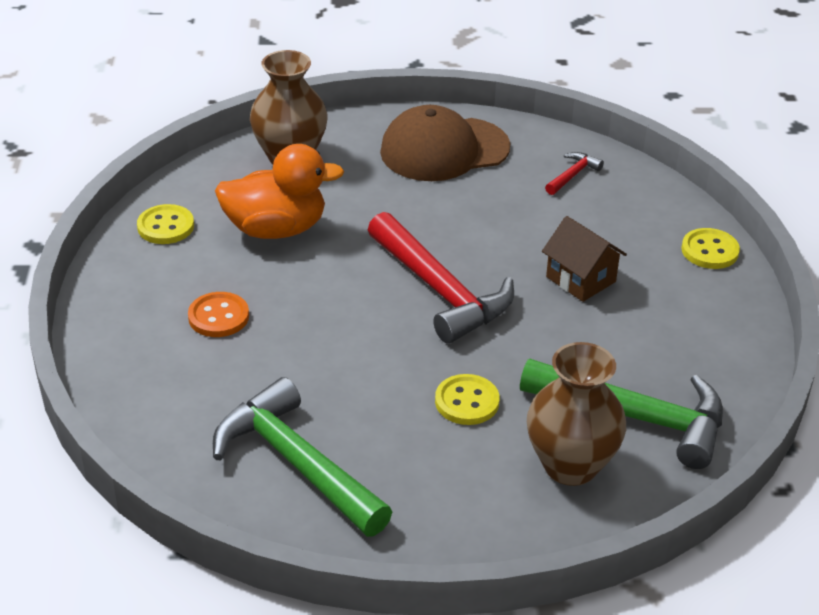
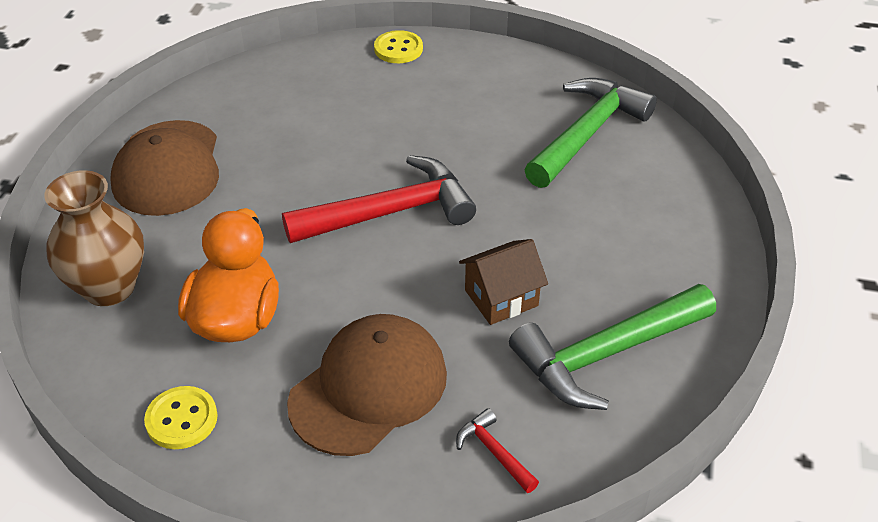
camera: 75 degrees left, 5 degrees up
(218, 317) = (369, 388): orange button -> brown cap
(467, 402) = (547, 224): yellow button -> none
(570, 465) = (635, 180): brown vase -> none
(573, 175) = (257, 96): red hammer -> red hammer (494, 452)
(581, 279) = (407, 124): brown house -> brown house (501, 298)

